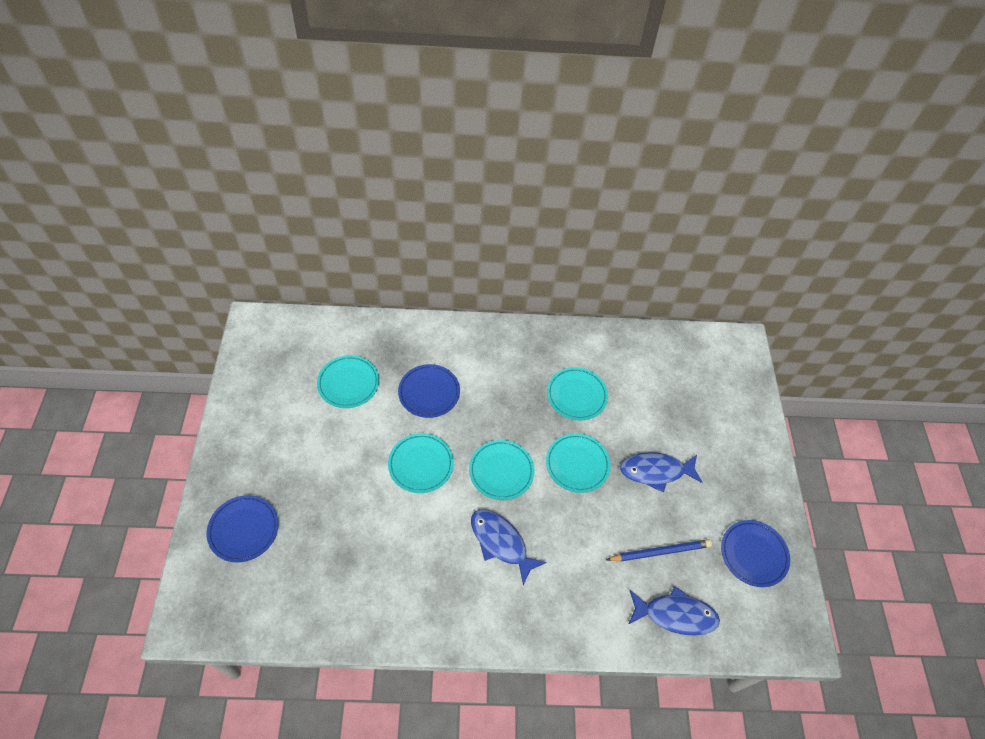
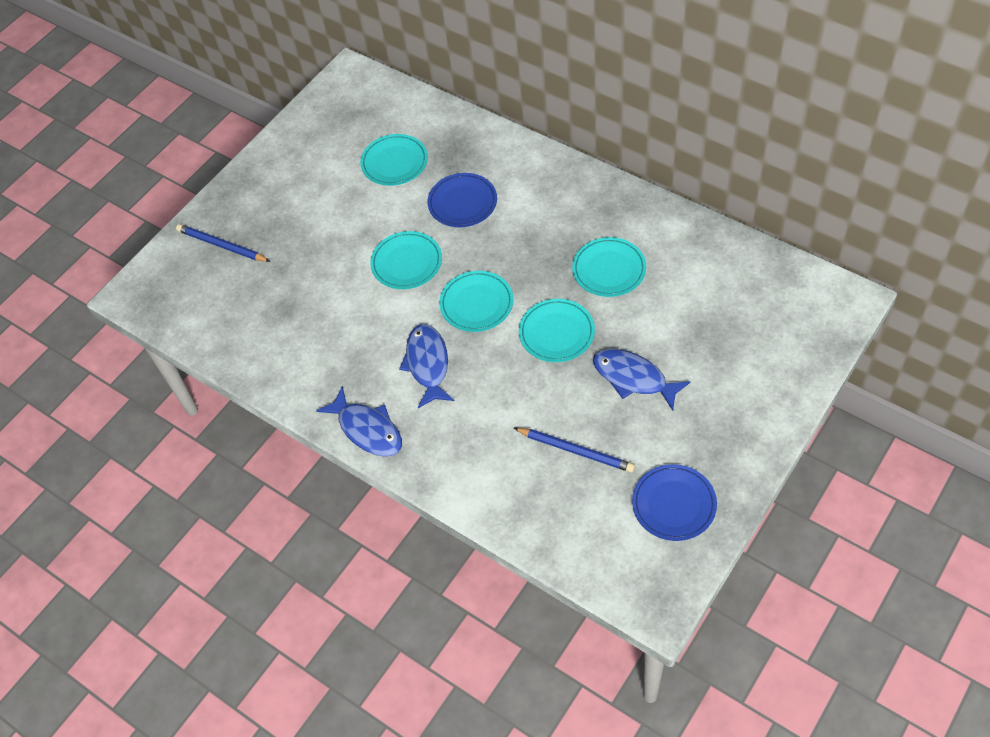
camera: 45 degrees right, 0 degrees up
(243, 529) = (222, 246): blue plate -> blue pencil
(675, 615) = (544, 511): blue fish -> blue fish (367, 429)

